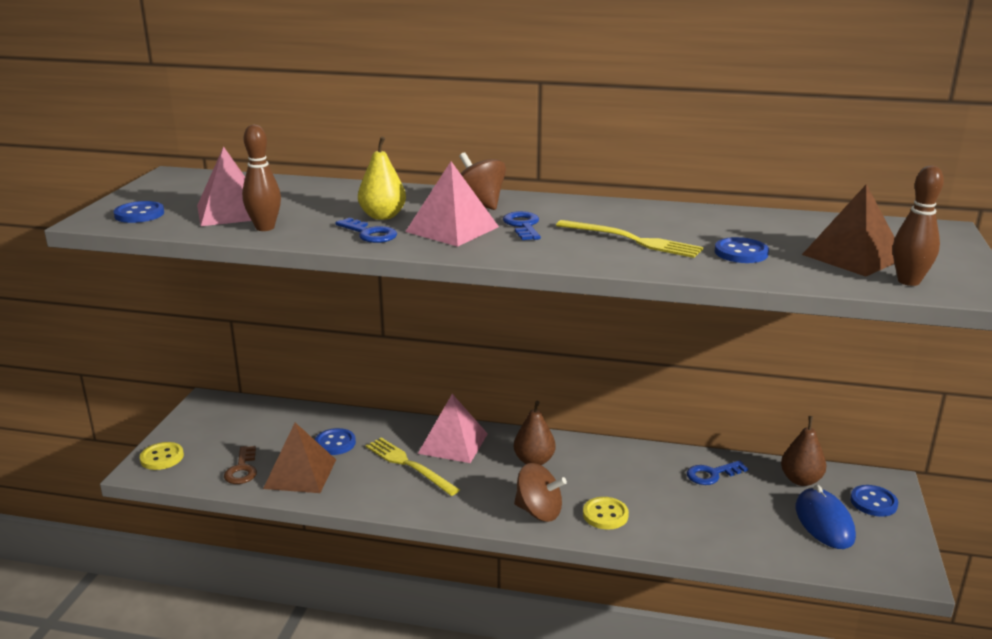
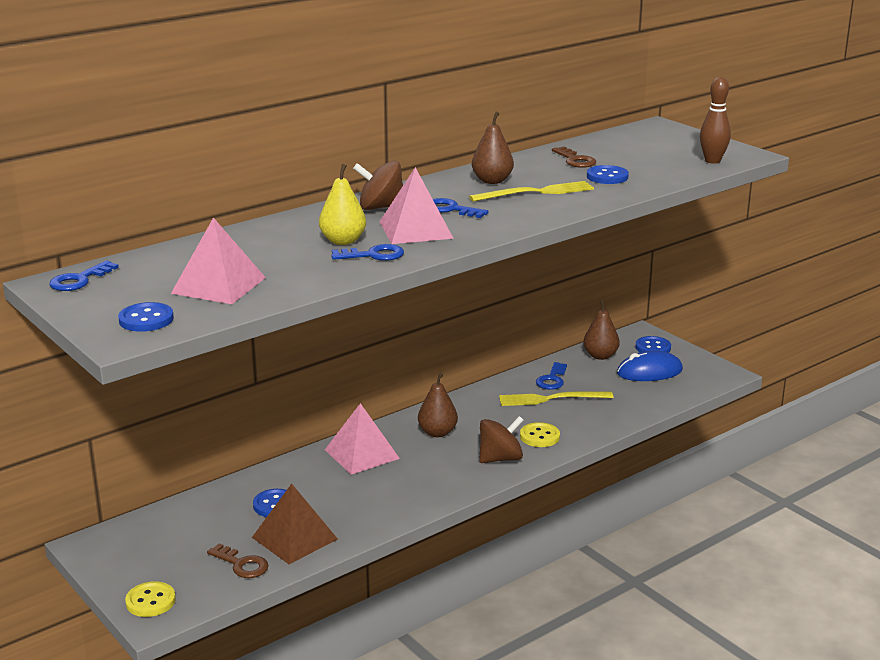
camera: 50 degrees left, 0 degrees up
(187, 178) = (79, 280): none -> blue key
(265, 228) = (286, 283): brown bowling pin -> none
(409, 465) = (361, 484): yellow fork -> yellow fork (551, 399)
(623, 218) = (492, 181): none -> brown pear
(752, 229) = (575, 160): none -> brown key
(824, 522) = (649, 372): blue mouse -> blue mouse turned 45 degrees counterclockwise
(853, 256) = (659, 157): brown pyramid -> none

